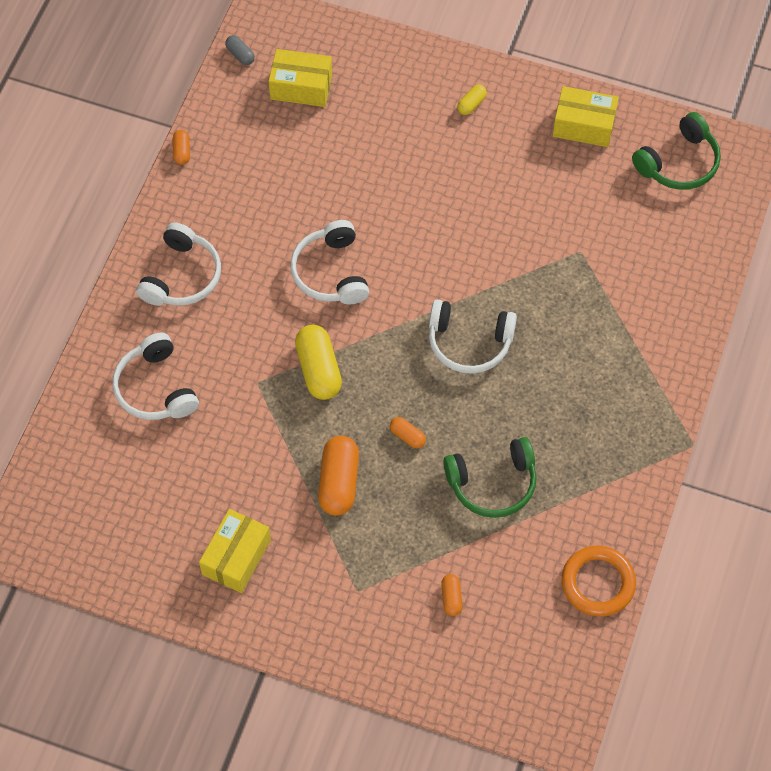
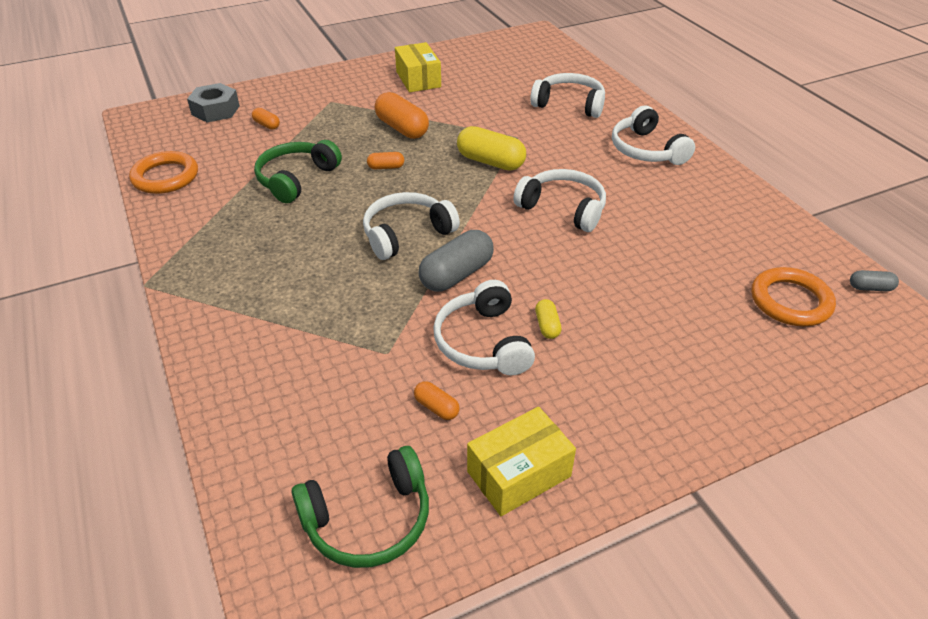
camera: 135 degrees right, 20 degrees down
(182, 151) = (773, 203): orange capsule -> orange capsule (436, 407)
(301, 87) = (790, 301): yellow box -> orange ring
(471, 104) = (648, 402): yellow capsule -> yellow capsule (547, 326)
(475, 276) = (456, 274): none -> grey capsule
(478, 673) = (215, 110): none -> grey nut
(517, 211) = (483, 342): none -> white headphones
(679, 163) = (368, 519): green headphones -> green headphones turned 120 degrees counterclockwise

